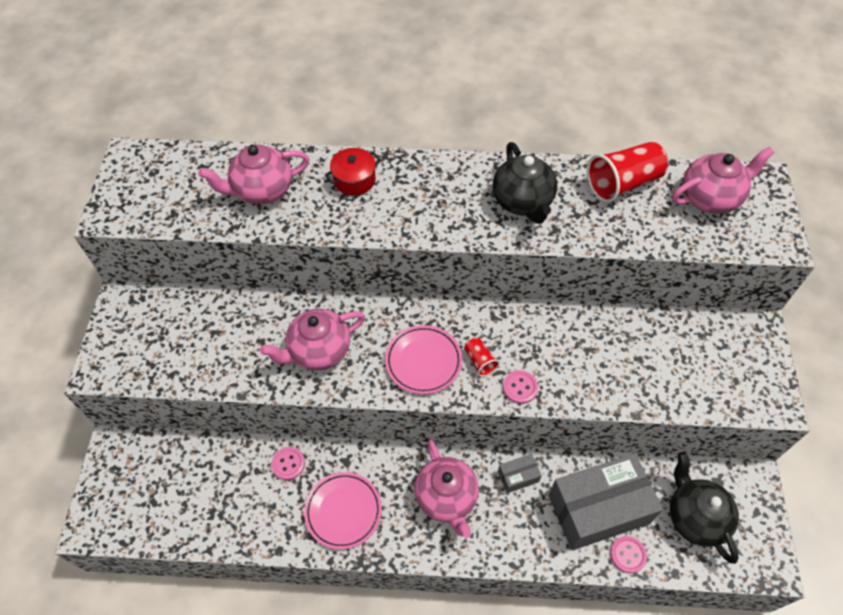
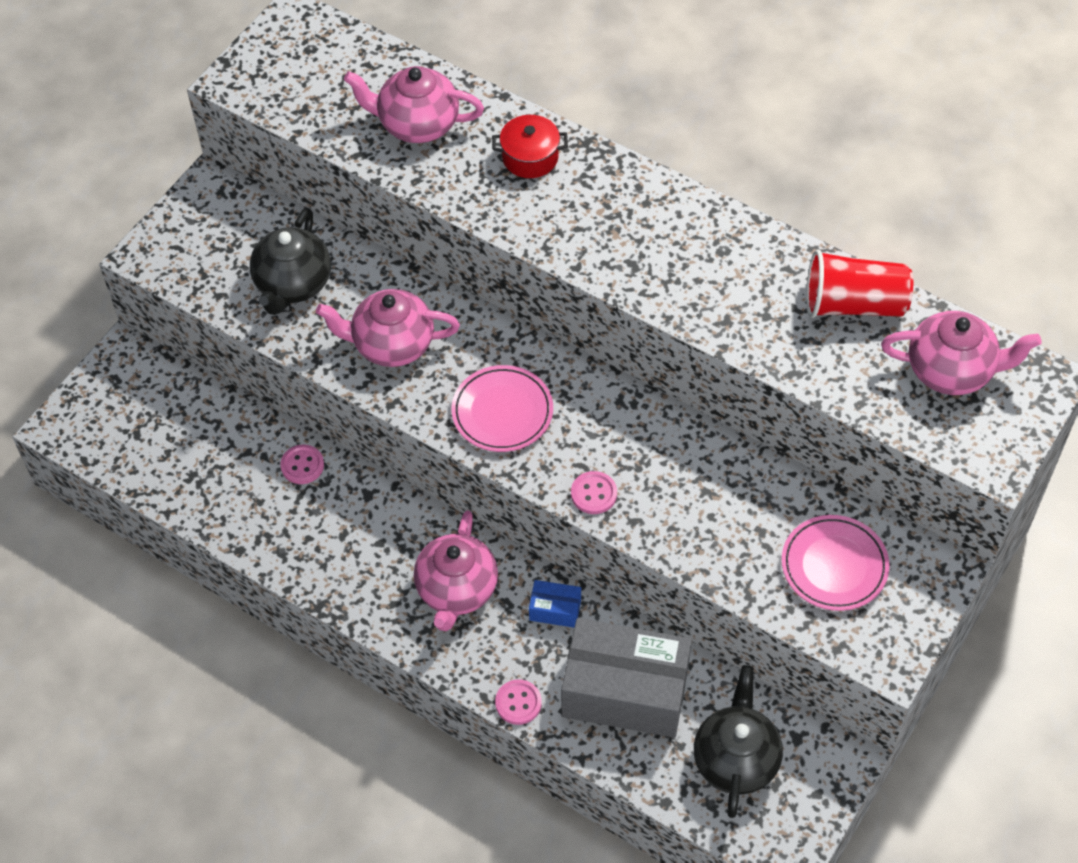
camera: 30 degrees right, 0 degrees up
(343, 511) = (332, 546): pink plate -> pink plate (834, 566)
(480, 361) = (567, 443): red cup -> none
(518, 476) = (555, 610): grey box -> blue box
(522, 202) = (711, 271): black teapot -> black teapot (293, 284)
(628, 555) = (624, 755): pink button -> pink button (518, 703)

